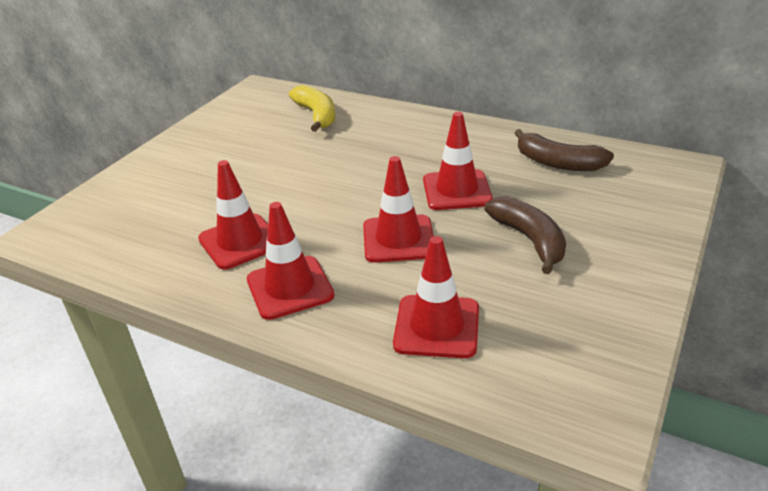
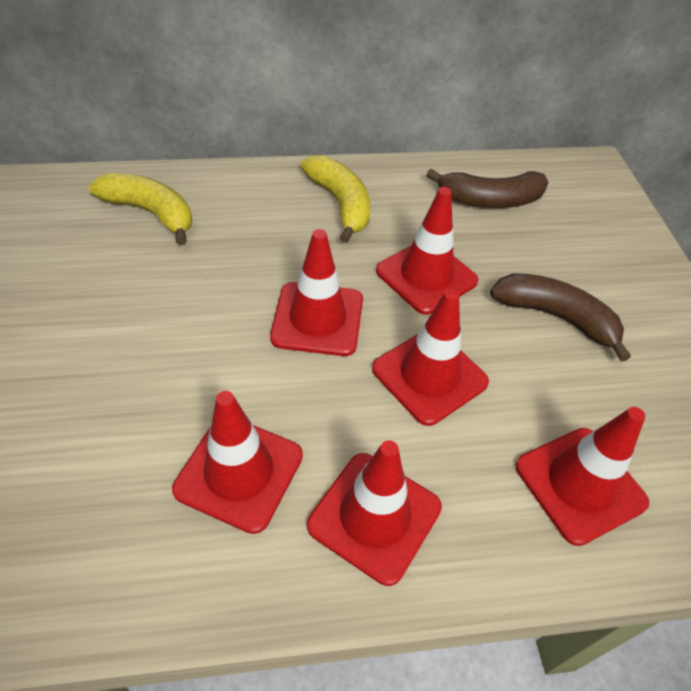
camera: 40 degrees left, 15 degrees up
(359, 190) = (317, 319): none -> red traffic cone
(440, 138) = (340, 204): none -> yellow banana

